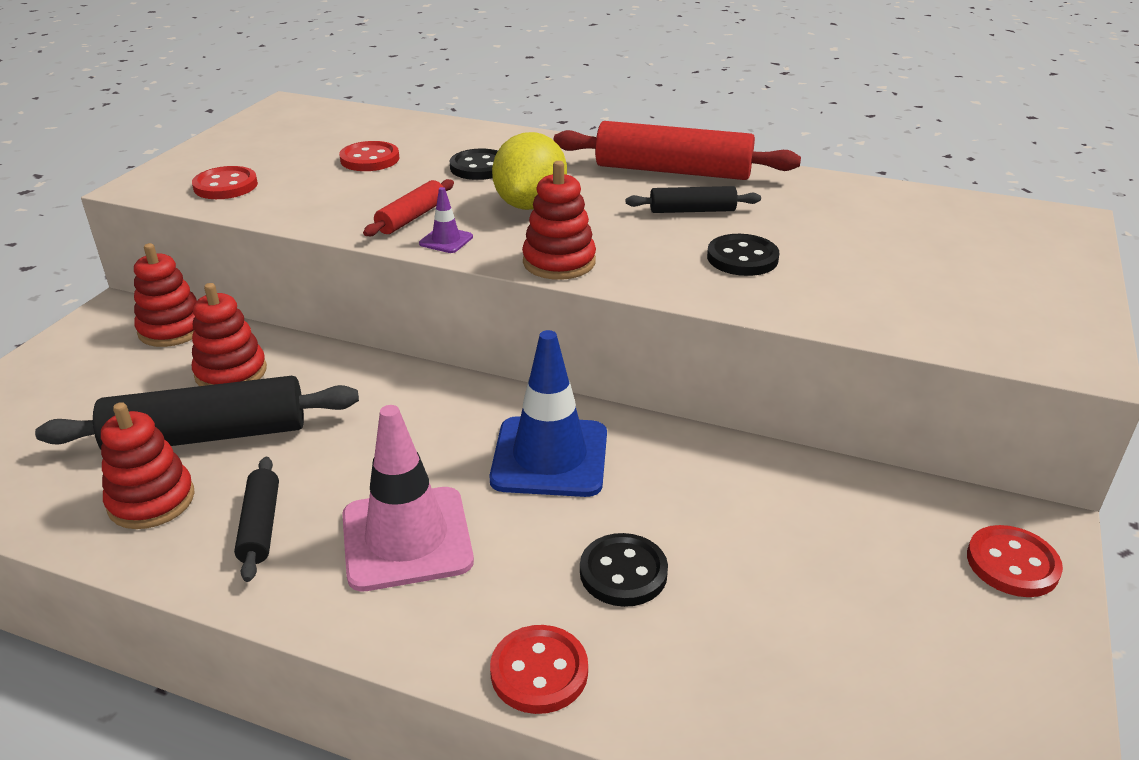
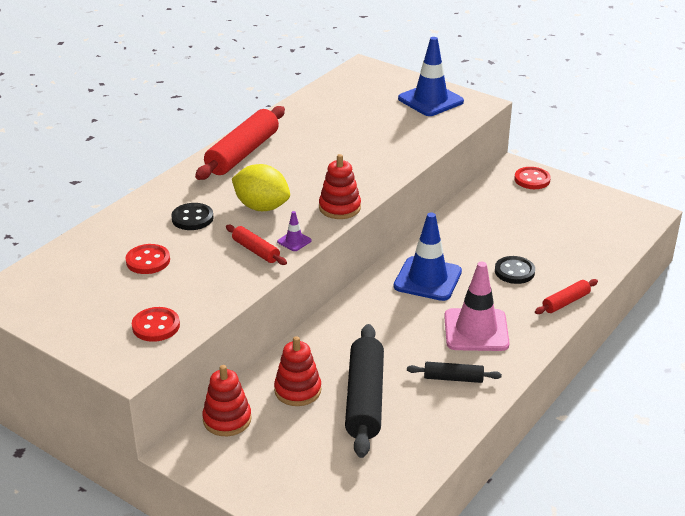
camera: 75 degrees left, 0 degrees up
(151, 501) = (420, 419): red stacking toy -> none
(539, 671) = (565, 302): red button -> red rolling pin
(692, 211) = (299, 158): black rolling pin -> none
(742, 258) = (361, 155): black button -> none
(1019, 300) = (430, 100): none -> blue traffic cone

